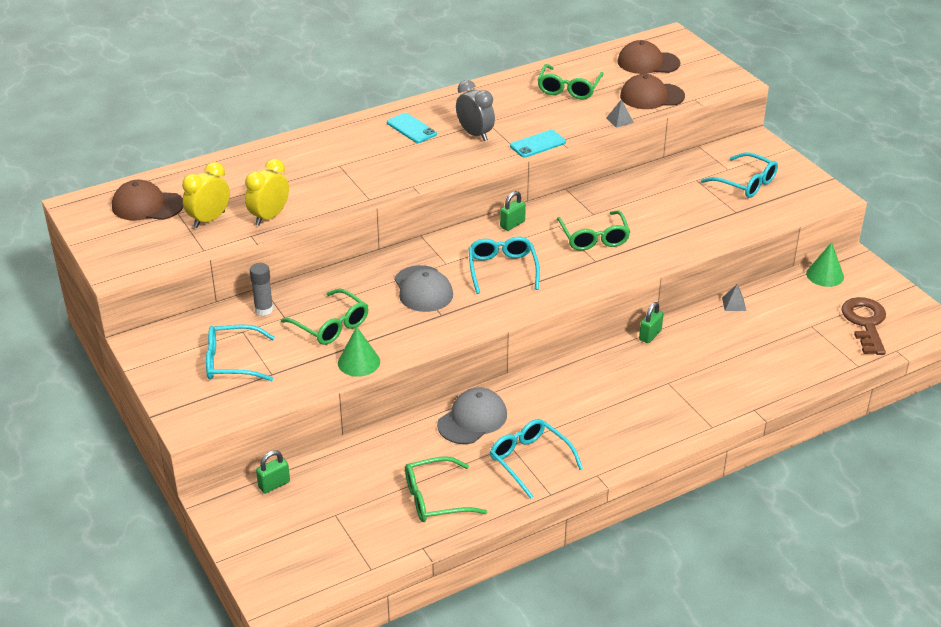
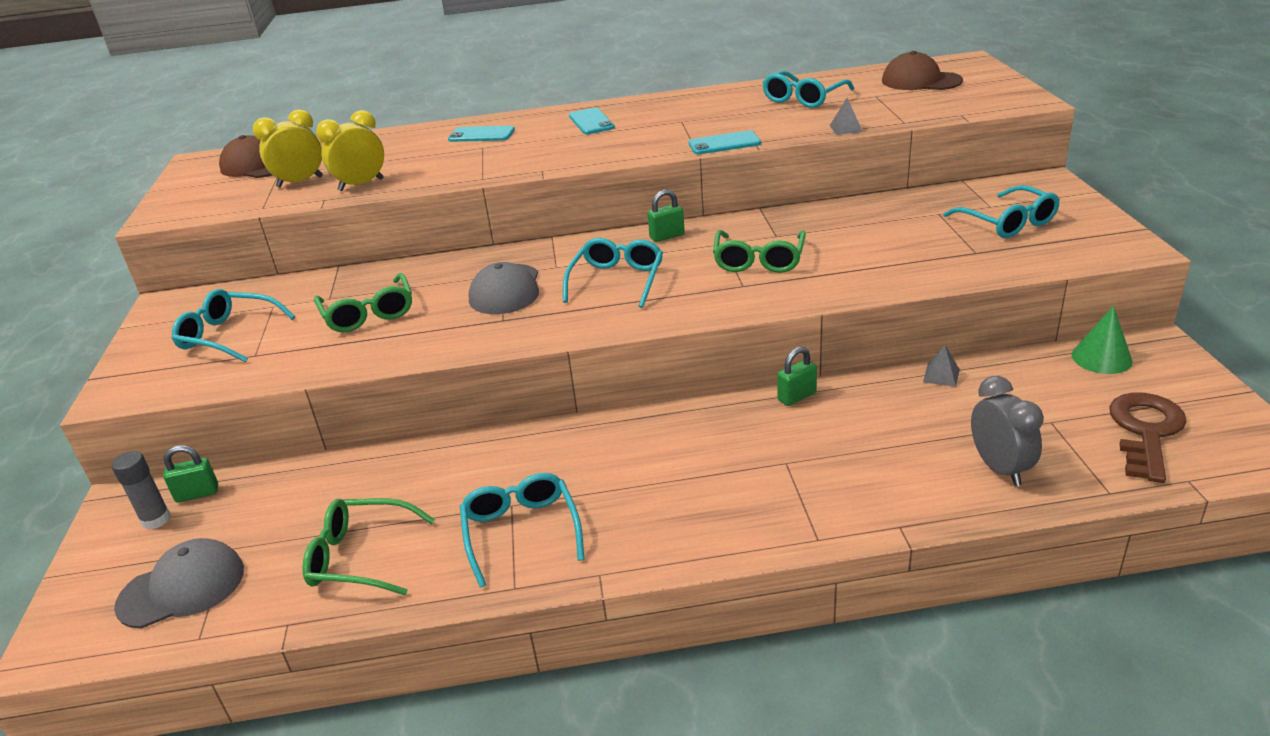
camera: 25 degrees right, 5 degrees down
(264, 309) = (316, 288): grey glue stick -> grey glue stick (156, 519)
(326, 151) = (481, 135): none -> turquoise phone
(358, 362) = (359, 357): green cone -> none
(472, 419) = (489, 461): grey cap -> grey cap (182, 588)
(475, 134) = (657, 131): grey clock -> grey clock (999, 468)
(568, 89) = (803, 99): green glasses -> turquoise glasses
(651, 96) = (904, 109): brown cap -> none

